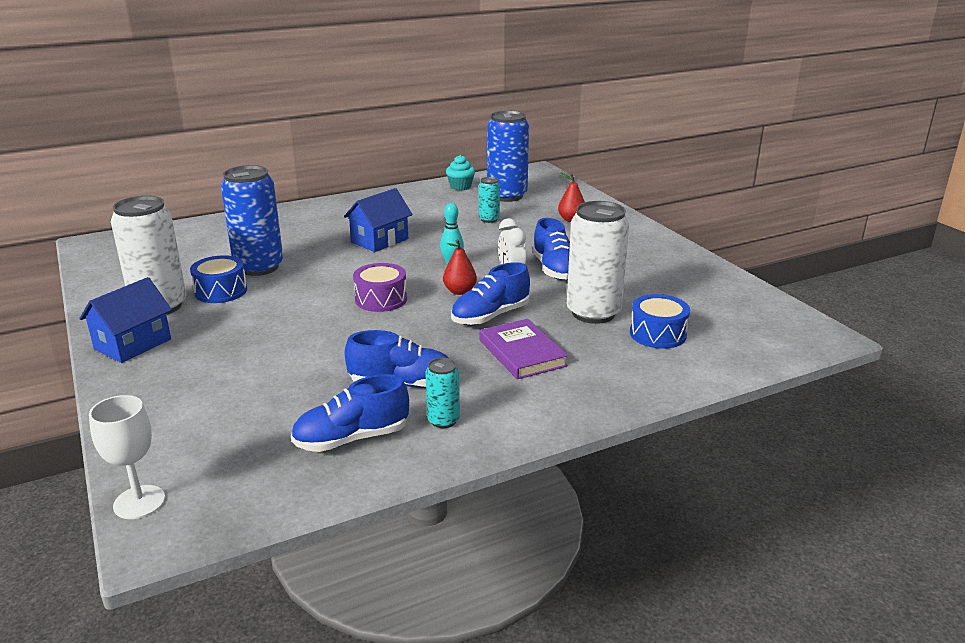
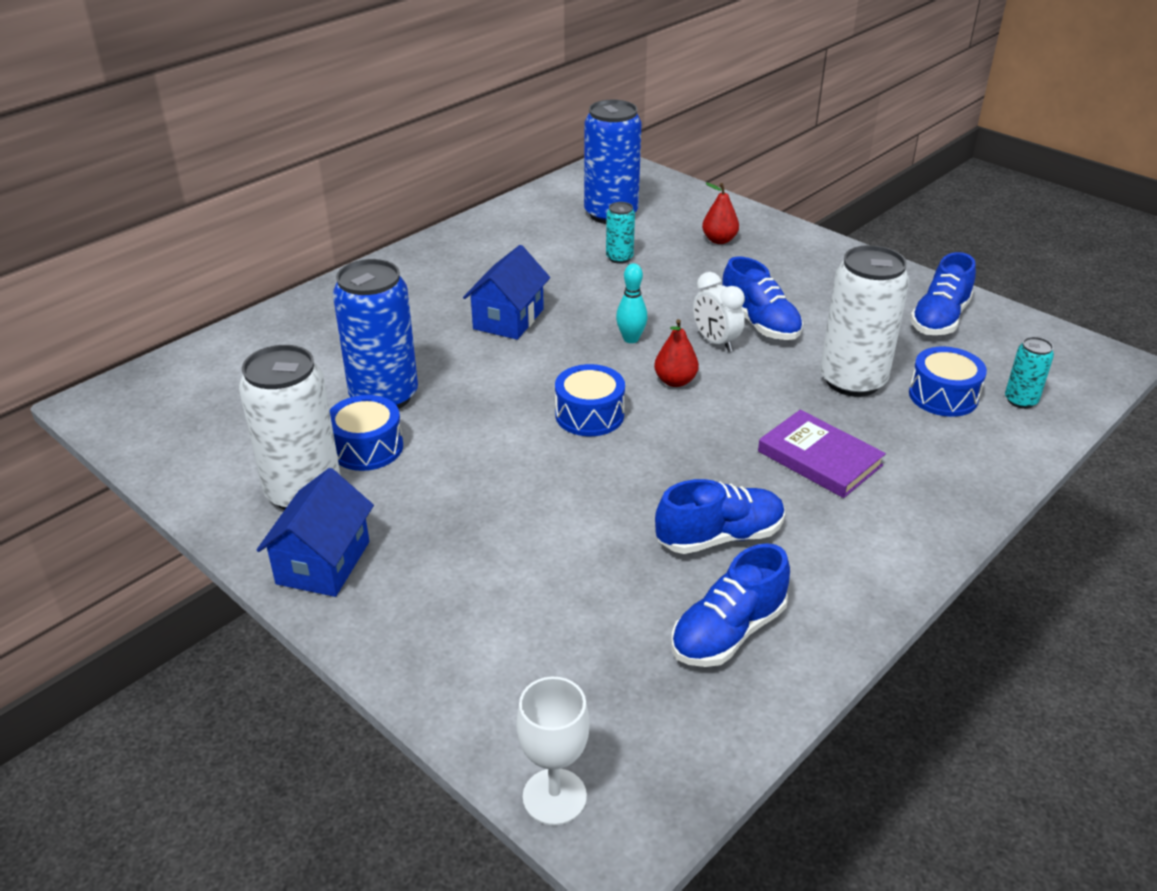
camera: 20 degrees left, 10 degrees up
(381, 299) = (589, 415): purple drum -> blue drum
(443, 420) = (809, 578): turquoise can -> turquoise can (1020, 400)
(460, 187) = (539, 208): turquoise cupcake -> none
(490, 316) = (741, 412): blue shoe -> blue shoe (939, 319)

